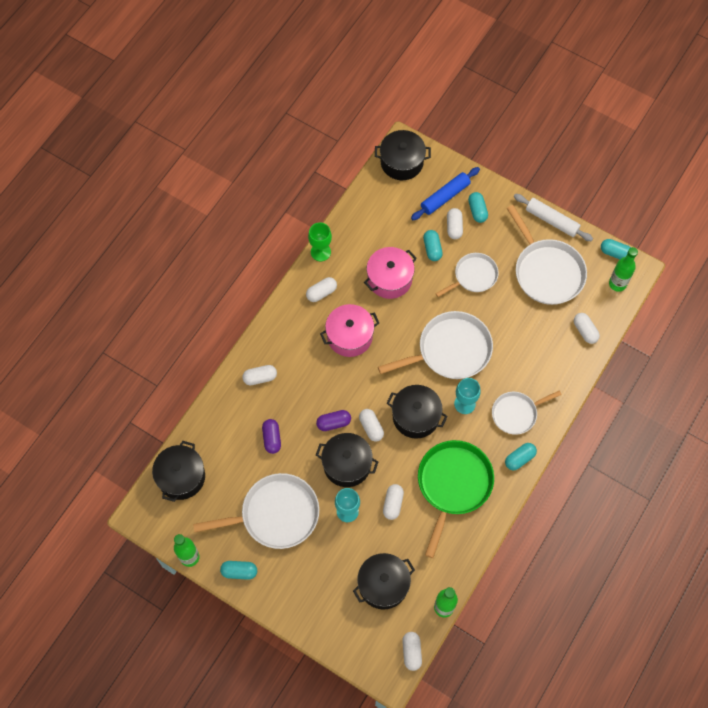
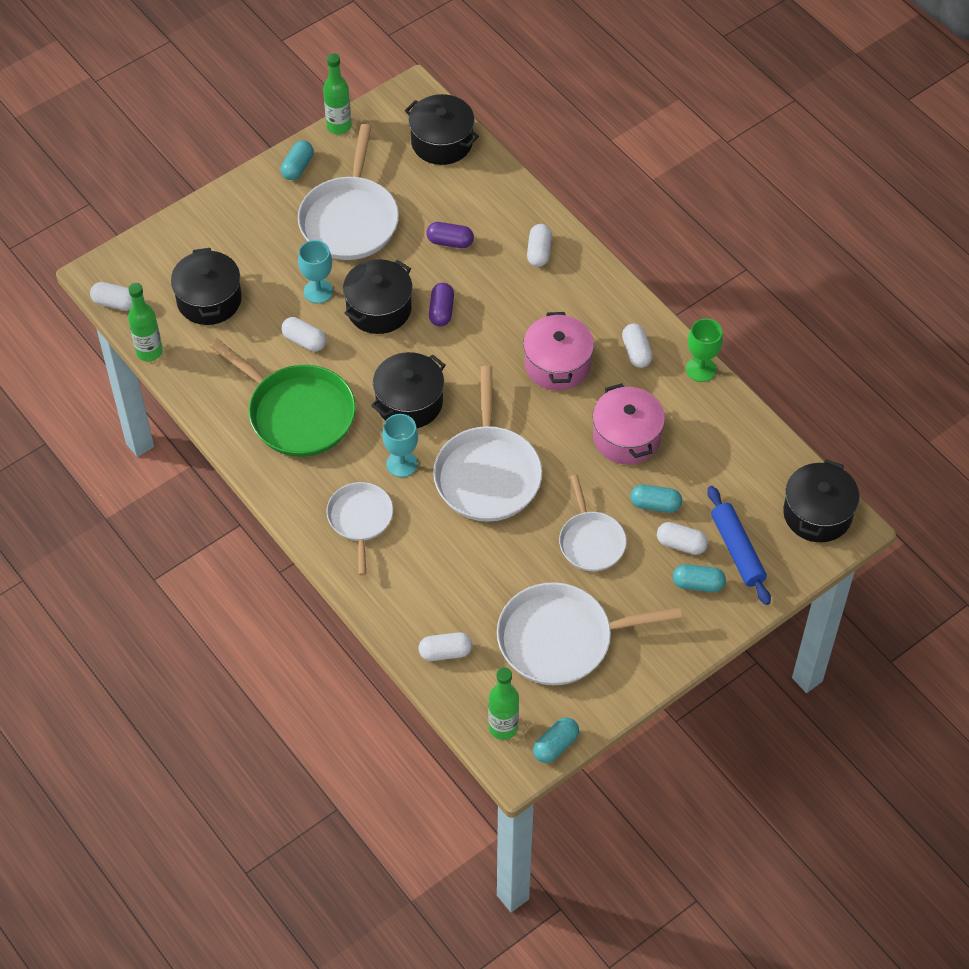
camera: 110 degrees right, 10 degrees down
(371, 427) = (417, 349): white capsule -> none
(519, 459) = (295, 500): turquoise capsule -> none
(552, 220) = (645, 679): white rolling pin -> none

